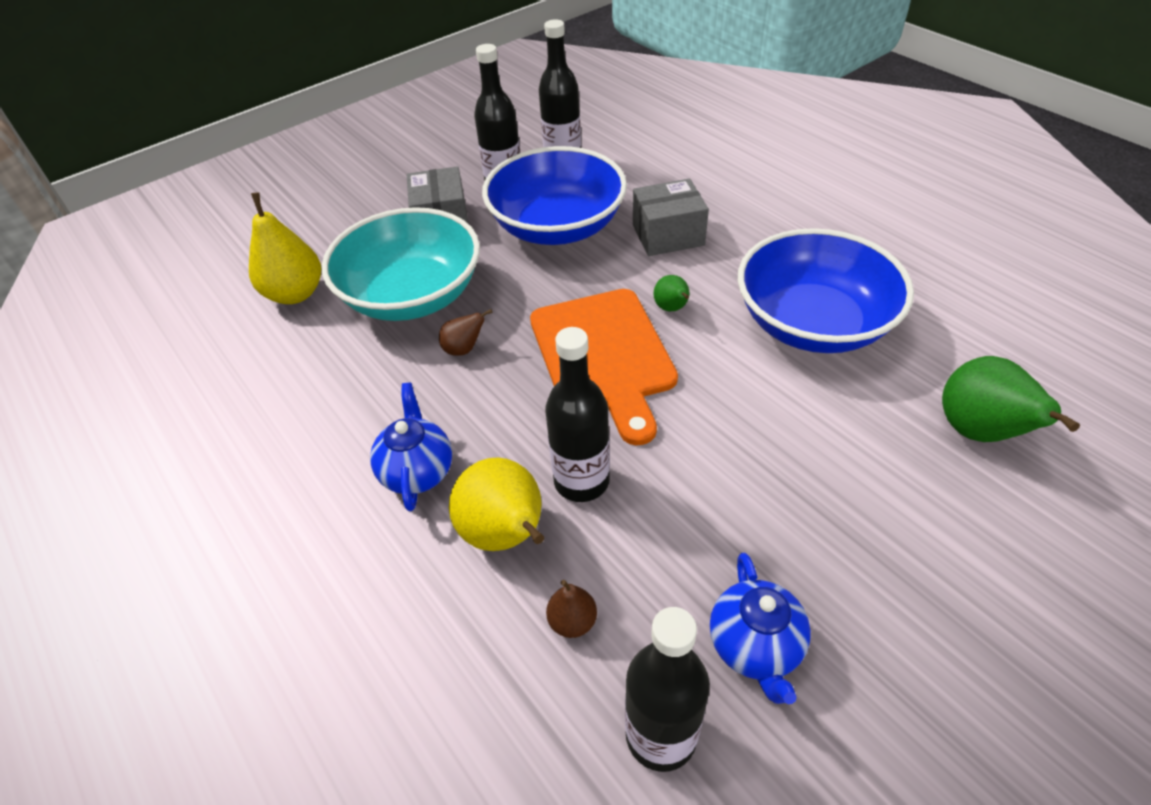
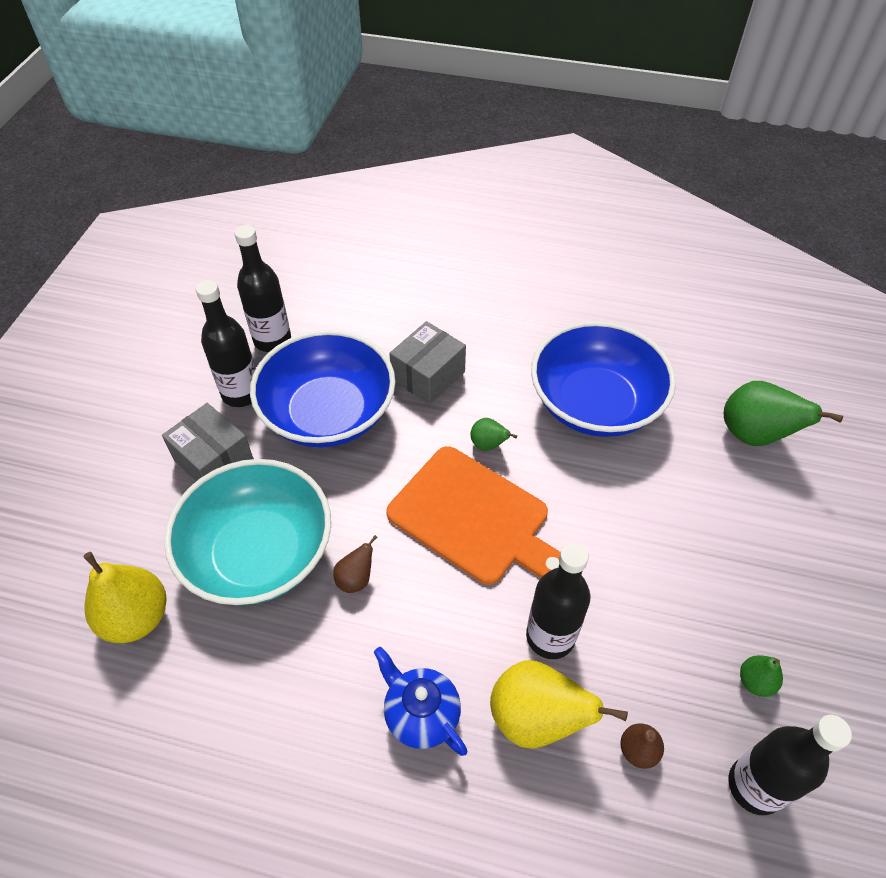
camera: 40 degrees left, 5 degrees up
(755, 646) = (755, 681): blue teapot -> green pear

